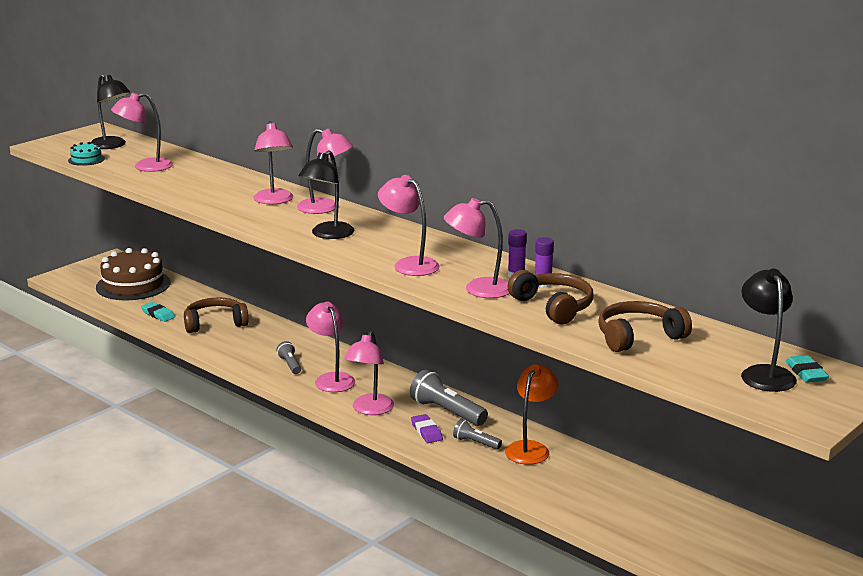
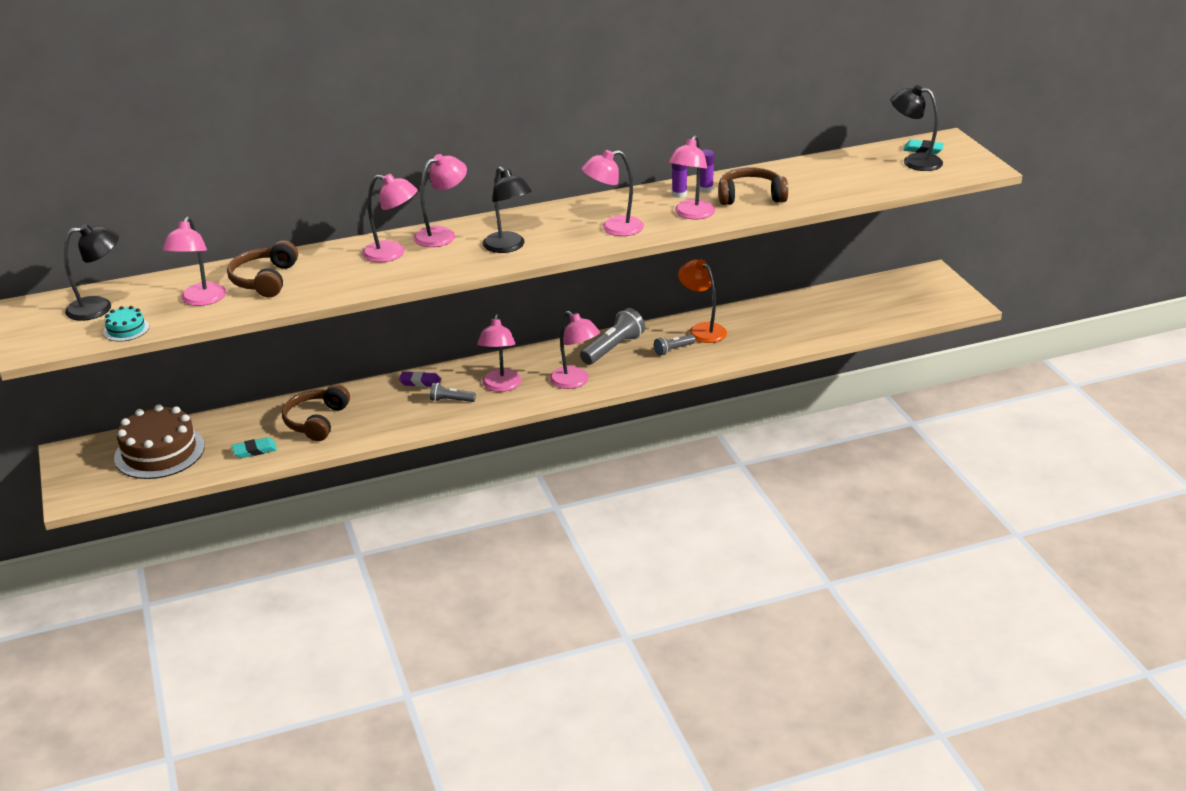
camera: 60 degrees left, 10 degrees up
(331, 379) = (501, 386): pink lamp -> pink lamp turned 90 degrees counterclockwise
(426, 431) = (636, 366): purple eraser -> purple eraser (420, 382)
(446, 412) = (613, 348): grey flashlight -> grey flashlight turned 150 degrees clockwise
(638, 337) = (827, 182): brown headphones -> brown headphones (264, 280)

